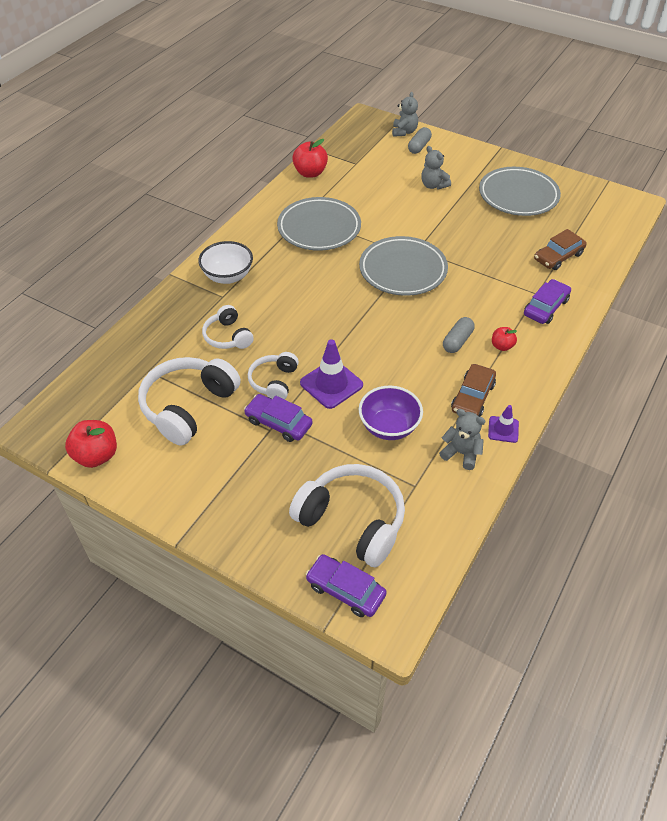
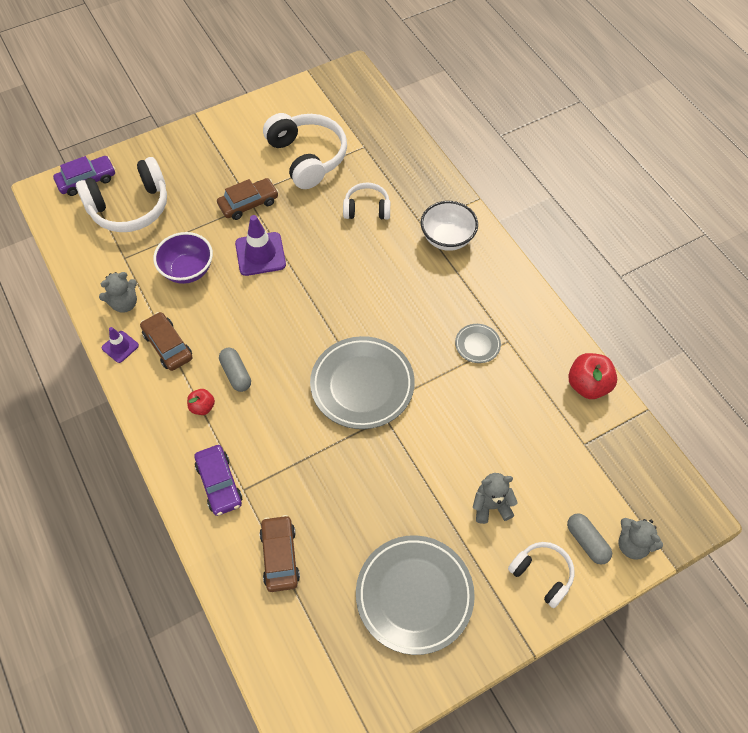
camera: 120 degrees right, 10 degrees up
(96, 456) = (300, 95): red apple -> none
(274, 382) = (292, 218): white headphones -> white headphones (542, 575)
(278, 423) = (248, 203): purple car -> brown car
(319, 228) = (477, 345): grey plate -> grey plate, size x0.45

